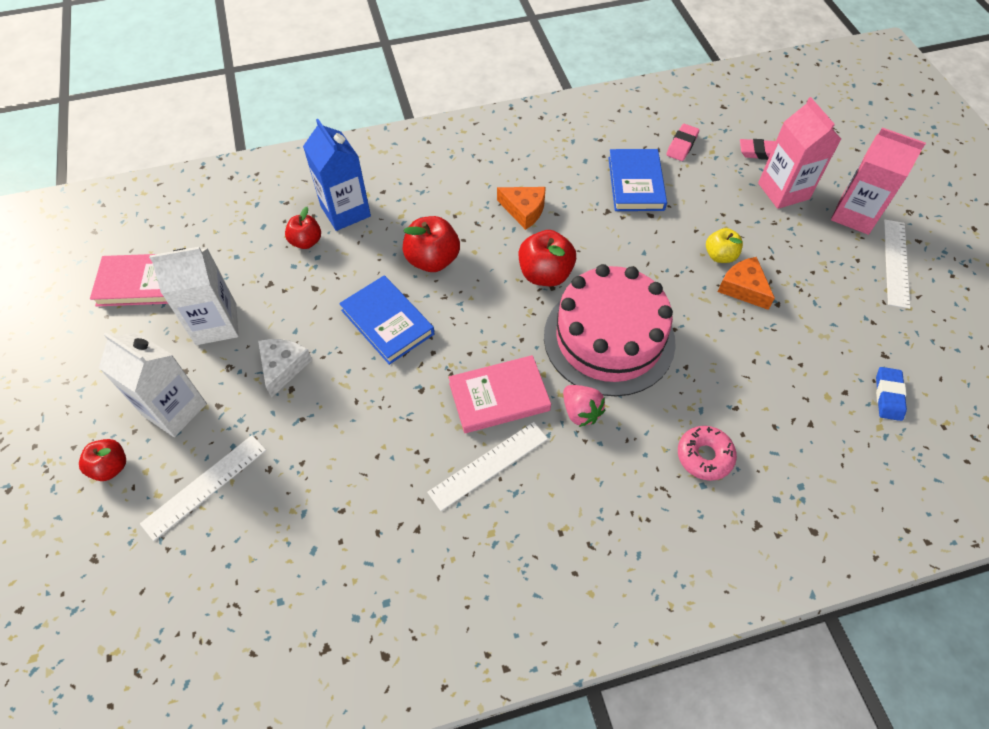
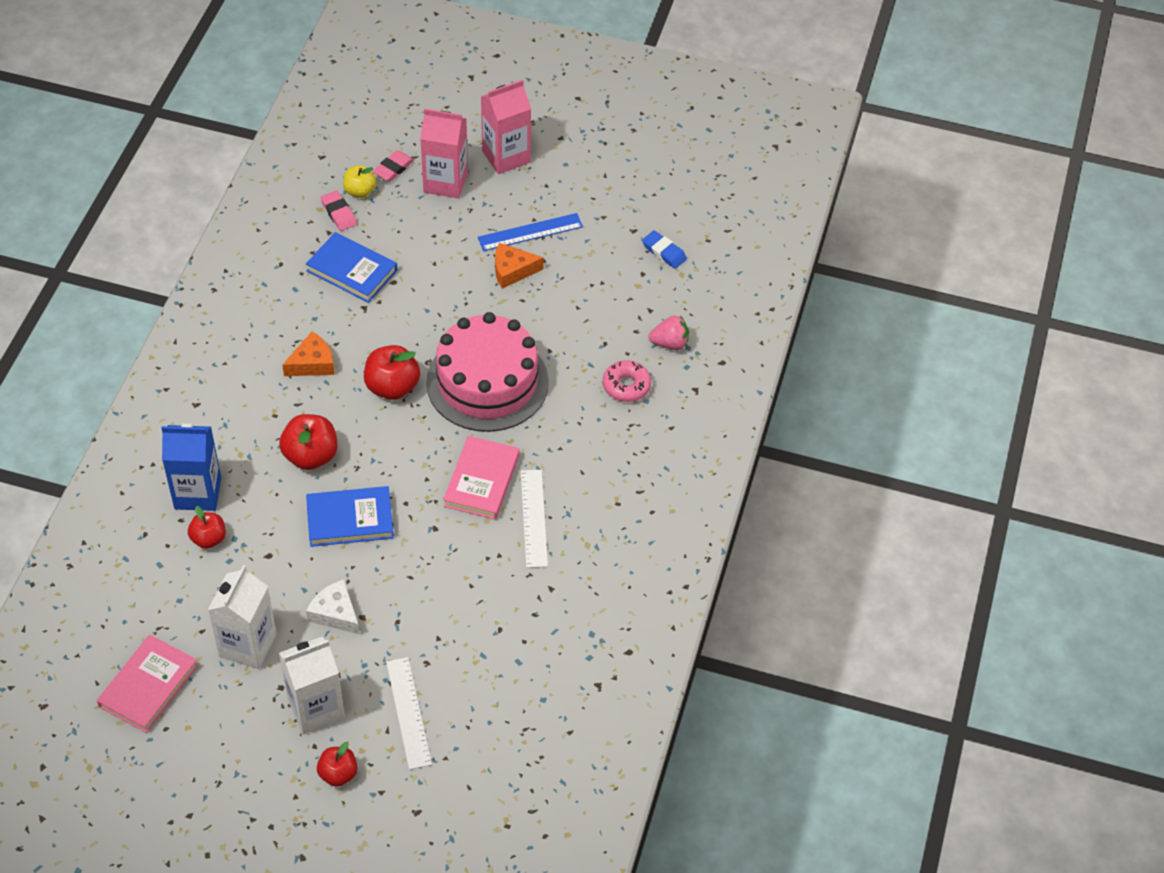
camera: 60 degrees left, 5 degrees down
(580, 412) = (535, 437): pink strawberry -> pink strawberry (670, 343)
(720, 256) = (471, 264): yellow apple -> yellow apple (360, 191)
(796, 277) = (530, 232): none -> blue ruler
(896, 263) = (568, 165): white ruler -> none

